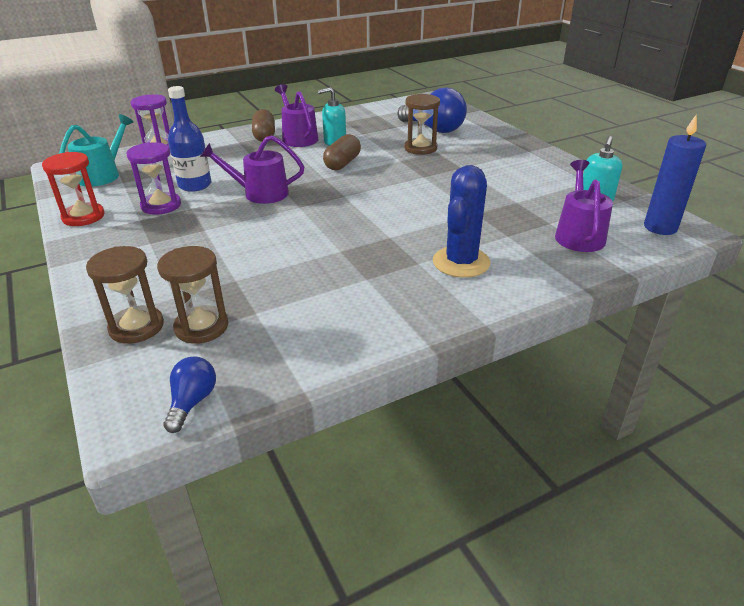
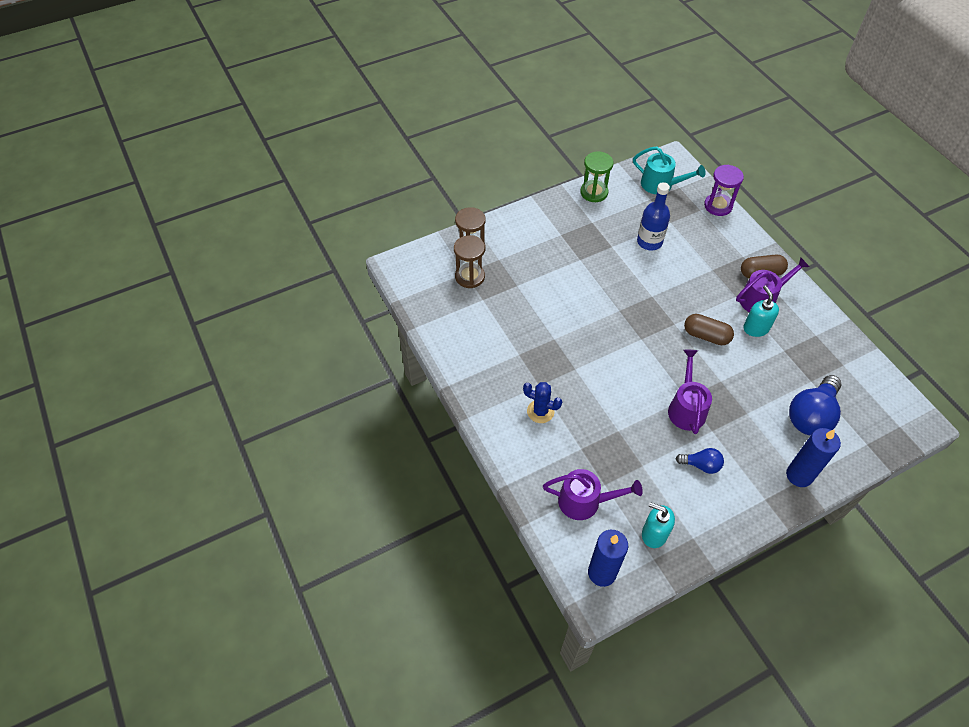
camera: 90 degrees right, 20 degrees up
(83, 217) = (594, 192): red hourglass -> green hourglass
(161, 205) = (614, 229): purple hourglass -> none
(192, 402) = (410, 283): blue light bulb -> blue light bulb (701, 465)
(260, 193) = (639, 284): purple watering can -> purple watering can (686, 408)
(420, 148) = (753, 399): brown hourglass -> none
(461, 262) = (540, 411): blue cactus -> blue cactus, size x0.66
(498, 137) = (799, 475): none -> blue candle

